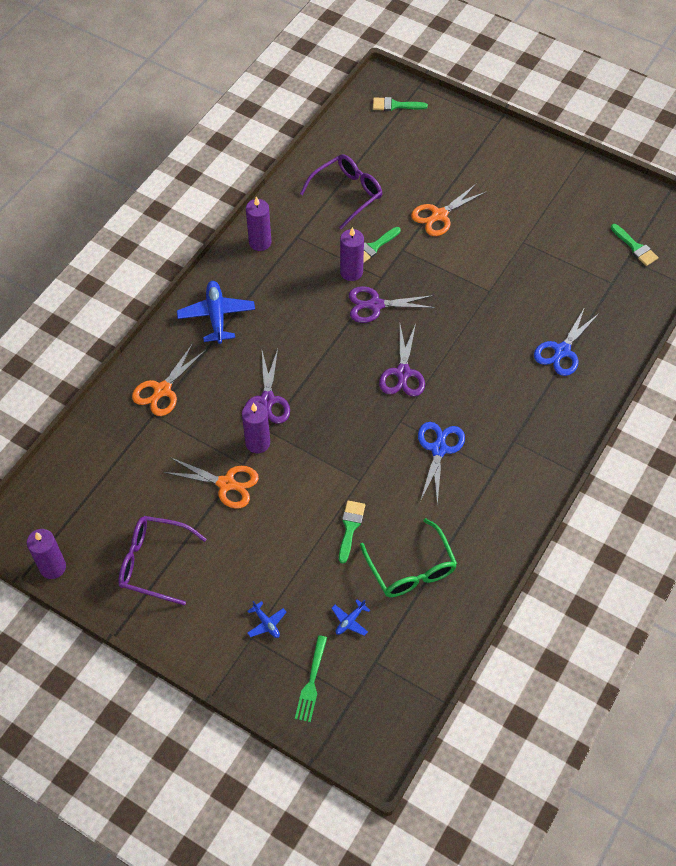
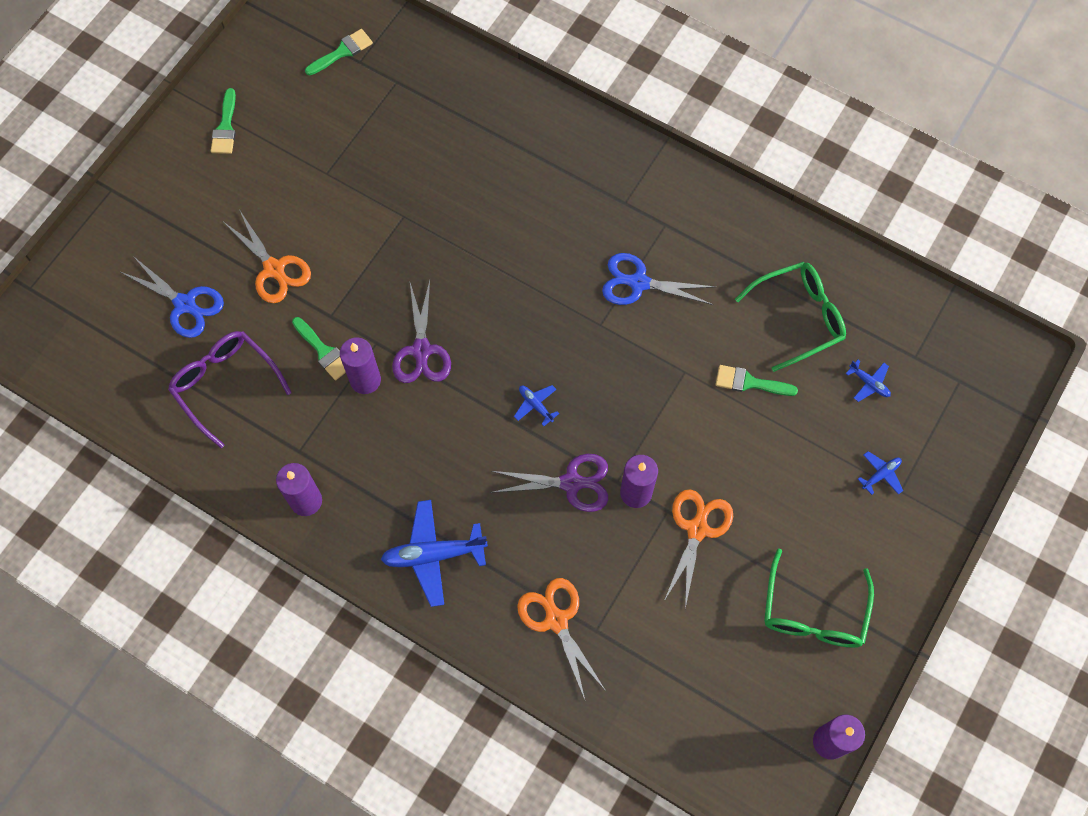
camera: 90 degrees left, 10 degrees up
(153, 562) = (813, 612): purple glasses -> green glasses
(162, 390) = (556, 620): orange scissors -> orange scissors turned 150 degrees counterclockwise
(311, 681) = (945, 424): green fork -> none
(331, 377) = (535, 405): none -> blue plane
(395, 105) = (62, 319): green brush -> green brush (225, 127)
(403, 373) = (528, 320): purple scissors -> none
(562, 351) = (497, 143): blue scissors -> blue scissors (185, 304)

